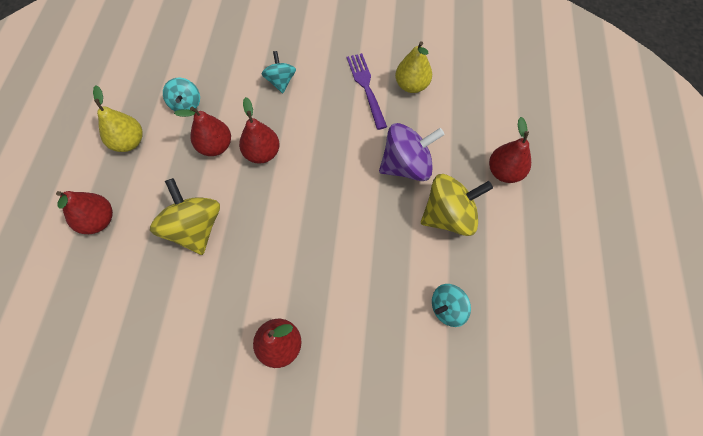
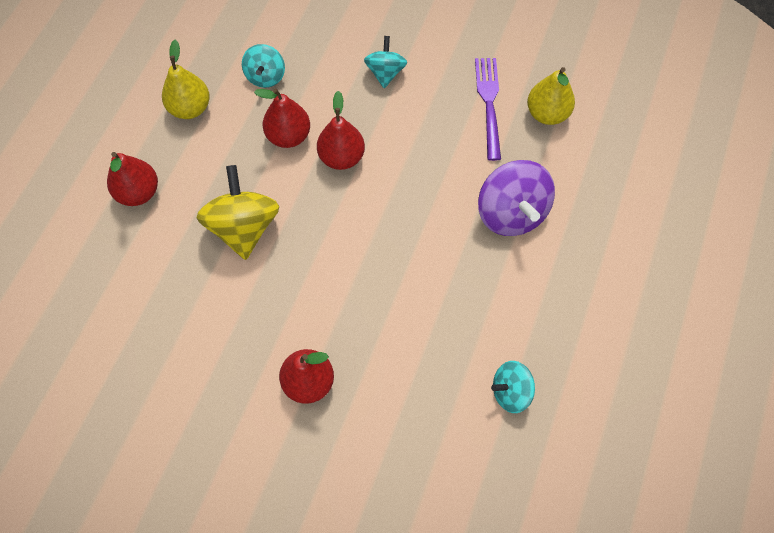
camera: 15 degrees right, 0 degrees up
(406, 165) = (511, 213): purple spinning top -> purple spinning top turned 75 degrees clockwise
(448, 216) = (545, 286): yellow spinning top -> none
(504, 172) = (631, 249): red pear -> none

